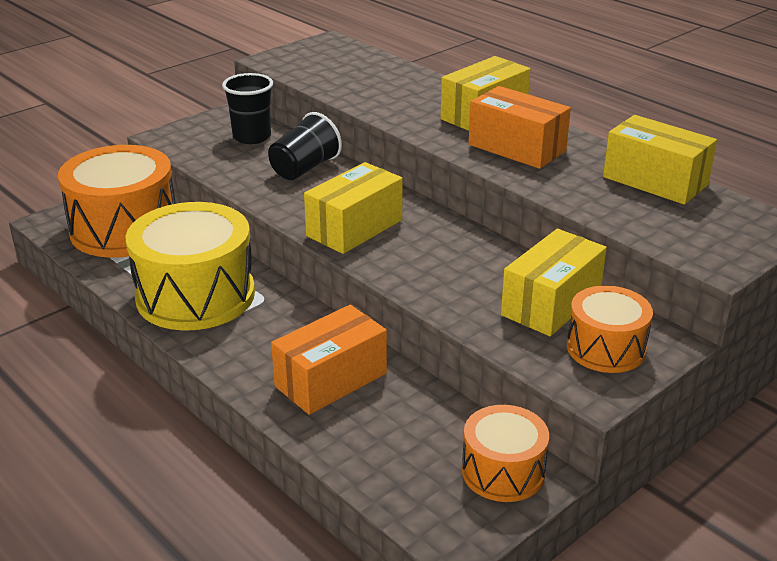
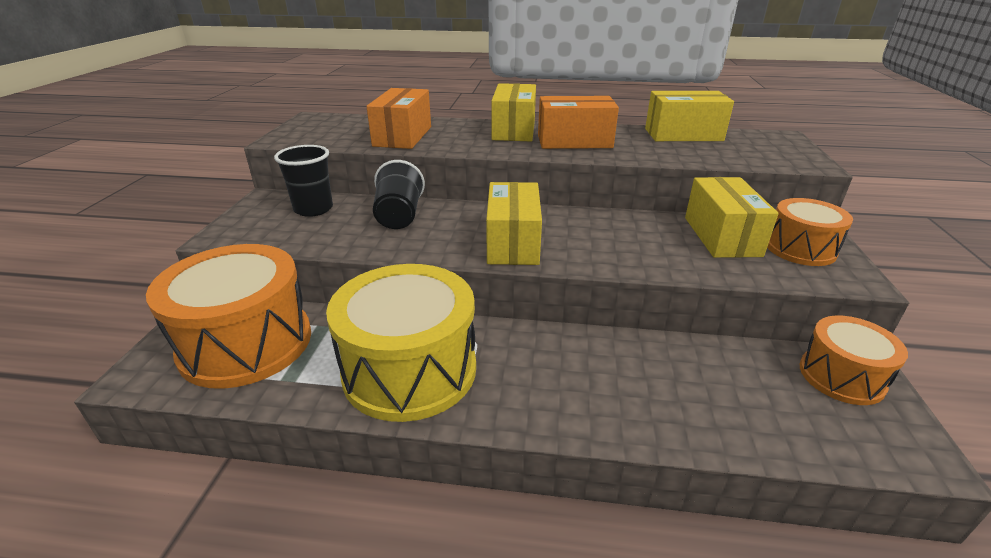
camera: 40 degrees left, 0 degrees up
(331, 380) = (631, 379): orange box -> orange box (402, 136)

